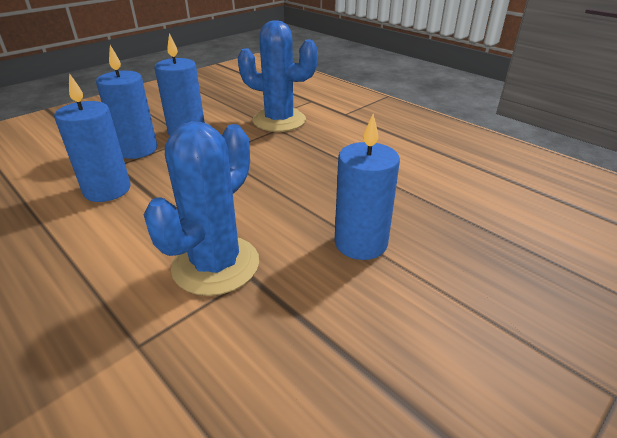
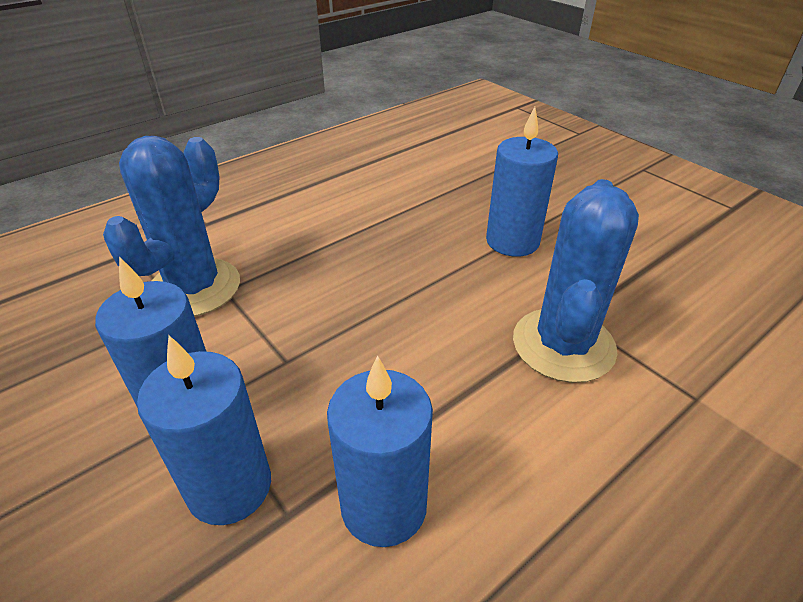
camera: 85 degrees left, 5 degrees up
(216, 265) = (563, 345): blue cactus -> blue cactus turned 75 degrees clockwise

